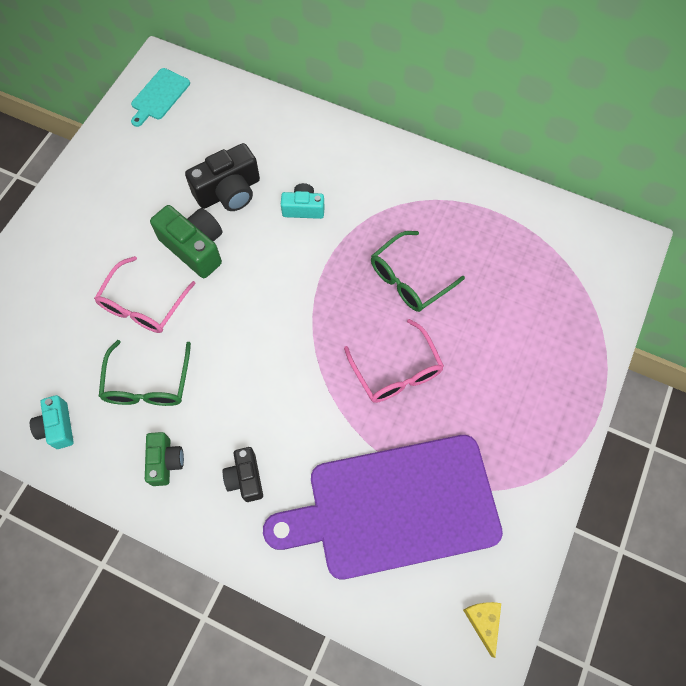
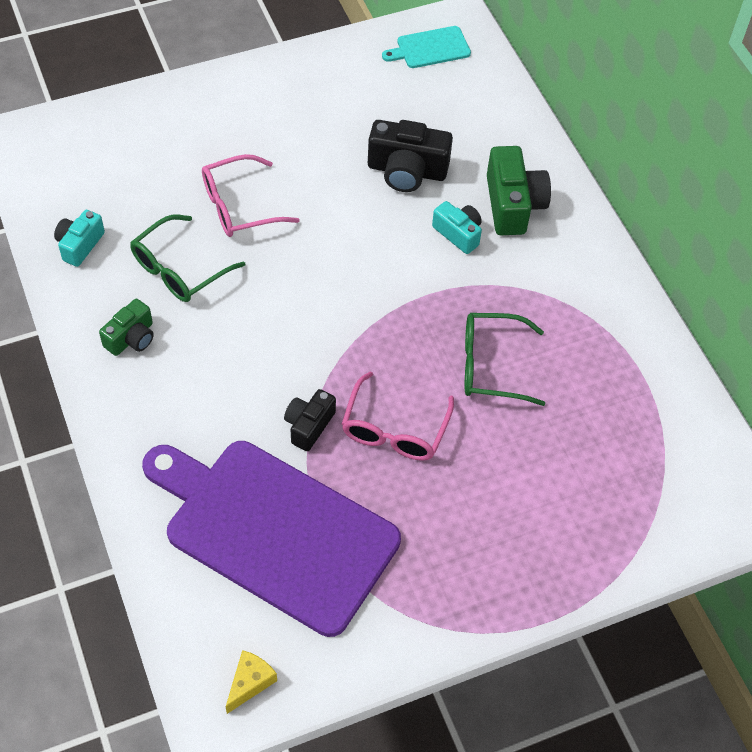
camera: 40 degrees right, 10 degrees down
(195, 247) = (329, 194): green camera -> green camera (513, 204)
(245, 478) = (179, 403): black camera -> black camera (309, 425)

